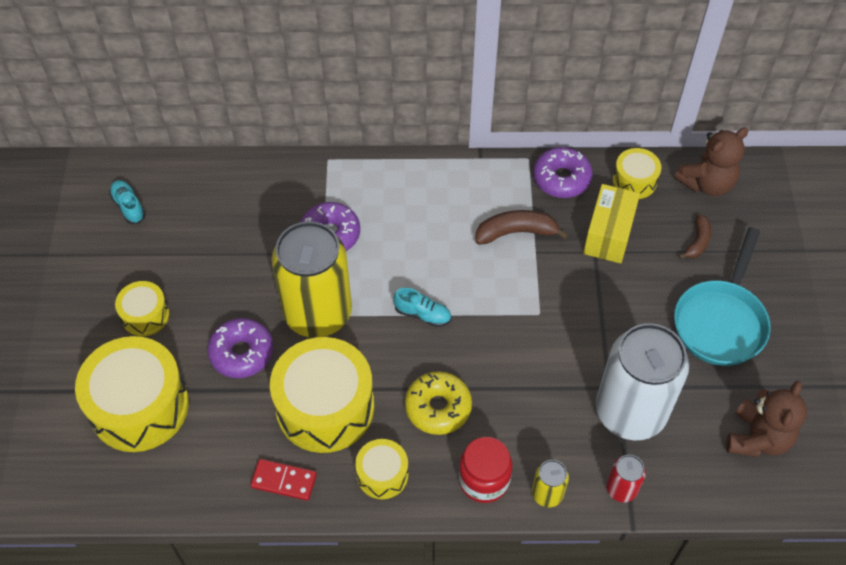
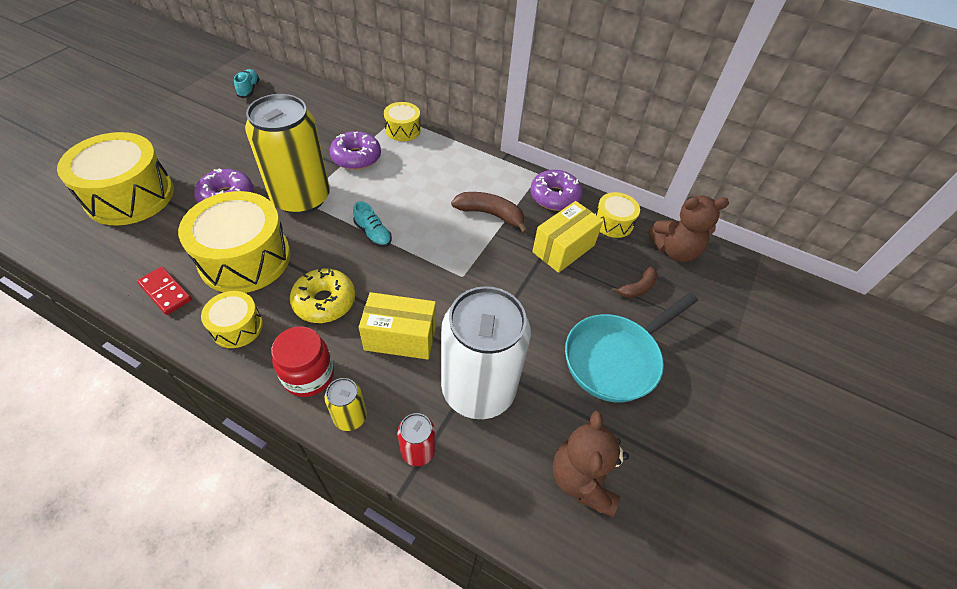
camera: 25 degrees right, 5 degrees down
(145, 315) = (193, 148): yellow drum -> yellow drum (403, 130)
(532, 403) = (400, 337): none -> yellow box
(757, 438) = (583, 479): brown teddy bear -> brown teddy bear turned 135 degrees clockwise

